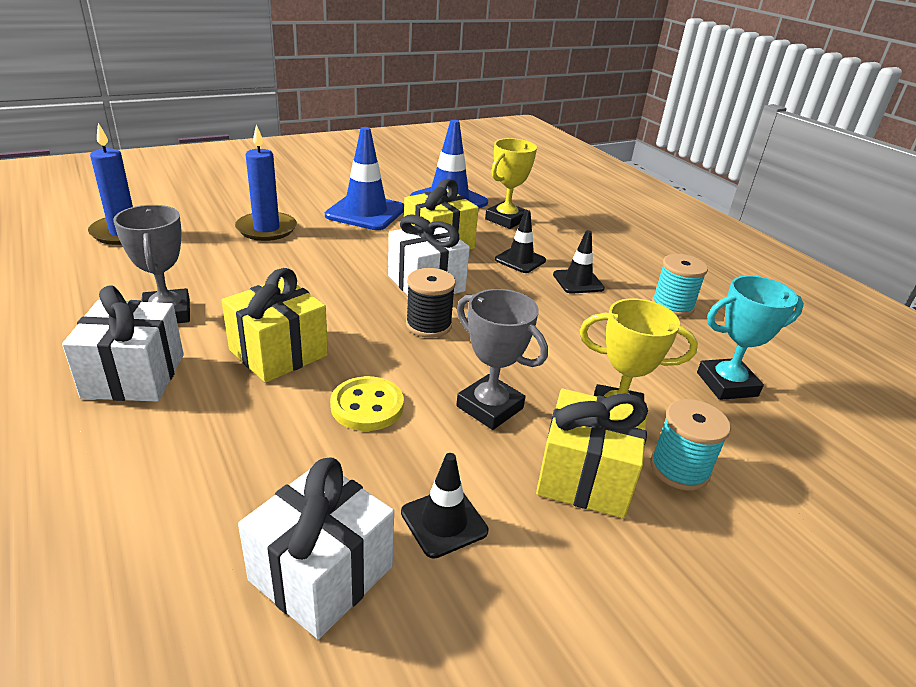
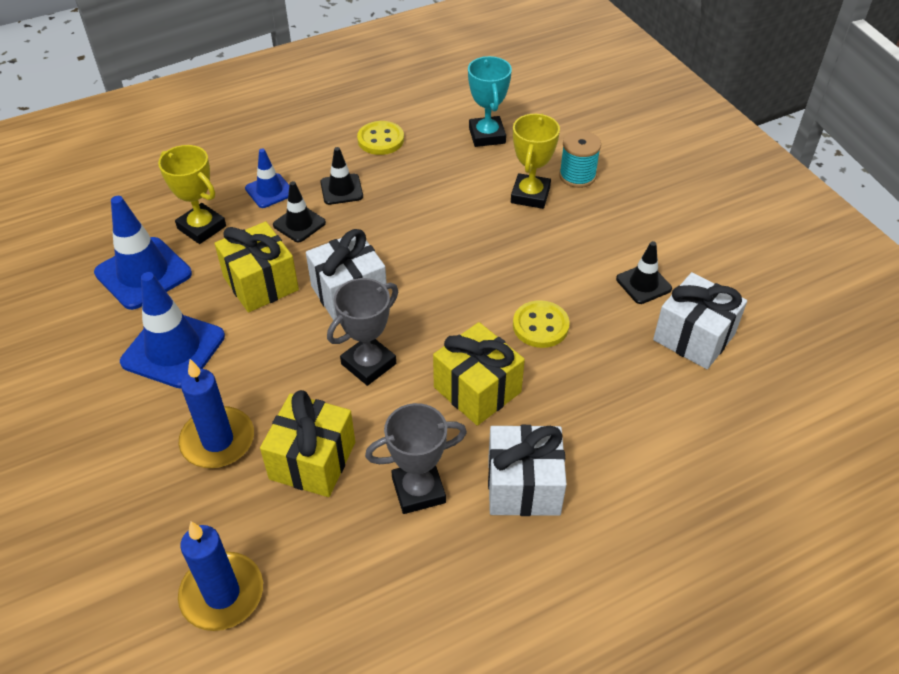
camera: 85 degrees left, 15 degrees up
(428, 325) = (423, 291): black spool -> none
(489, 407) = (531, 258): grey trophy -> grey trophy (368, 364)
(563, 246) = (269, 191): none -> blue traffic cone
(585, 477) = (593, 218): yellow gift -> yellow gift (312, 460)
(672, 305) = (380, 140): turquoise spool -> yellow button

